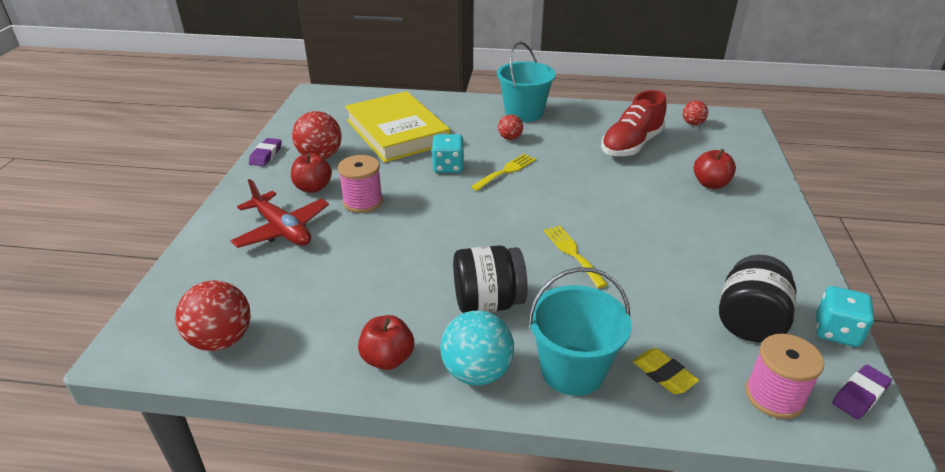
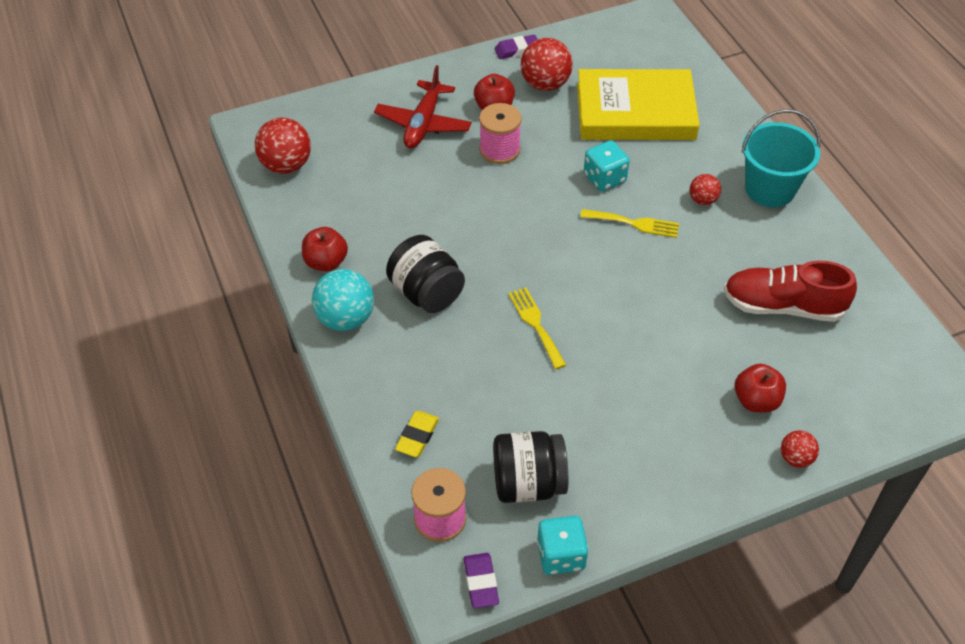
camera: 60 degrees right, 15 degrees up
(397, 132) = (635, 112): yellow book -> yellow book turned 60 degrees clockwise
(572, 253) = (535, 324): yellow fork -> yellow fork turned 60 degrees counterclockwise
(572, 370) = (384, 376): turquoise bucket -> none
(692, 123) = (894, 349): red ball -> red ball (795, 458)
(859, 395) = (481, 582): purple eraser -> purple eraser turned 60 degrees clockwise

